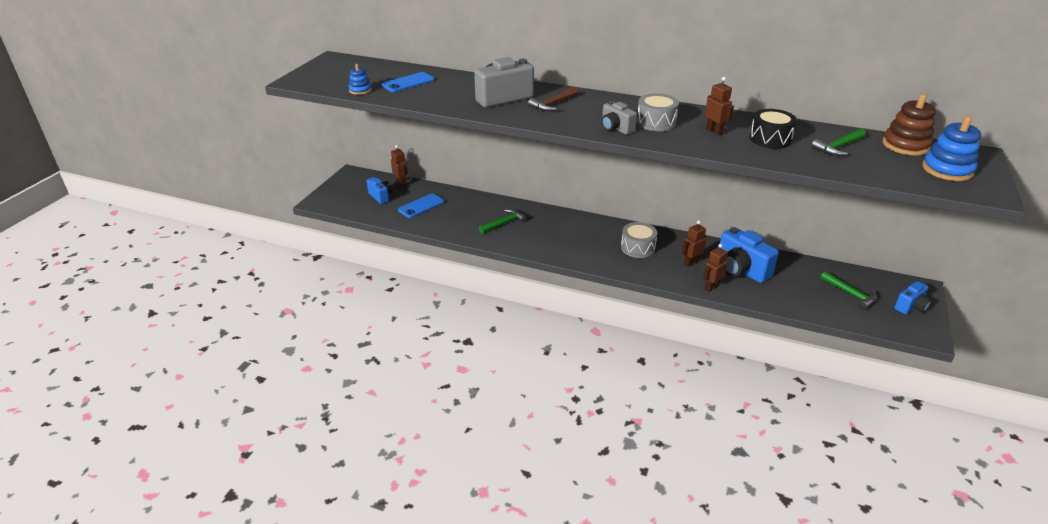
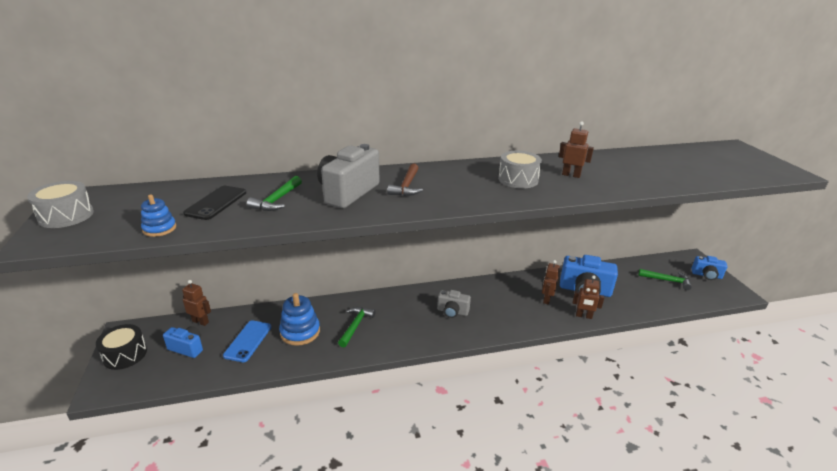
camera: 35 degrees left, 5 degrees down
(408, 83) = (216, 203): blue phone -> black phone
(616, 128) = (495, 195): grey camera -> grey camera (452, 311)
(638, 248) = (495, 302): grey drum -> grey drum (66, 216)
(711, 287) = (583, 316): brown robot -> brown robot turned 90 degrees counterclockwise
(770, 139) = (616, 170): black drum -> black drum (125, 355)
(838, 147) = (664, 164): green hammer -> green hammer (277, 200)
(905, 145) = (694, 151): brown stacking toy -> none
(910, 307) = (706, 275): blue camera -> blue camera turned 90 degrees clockwise
(947, 170) = (744, 163): blue stacking toy -> blue stacking toy (300, 332)

